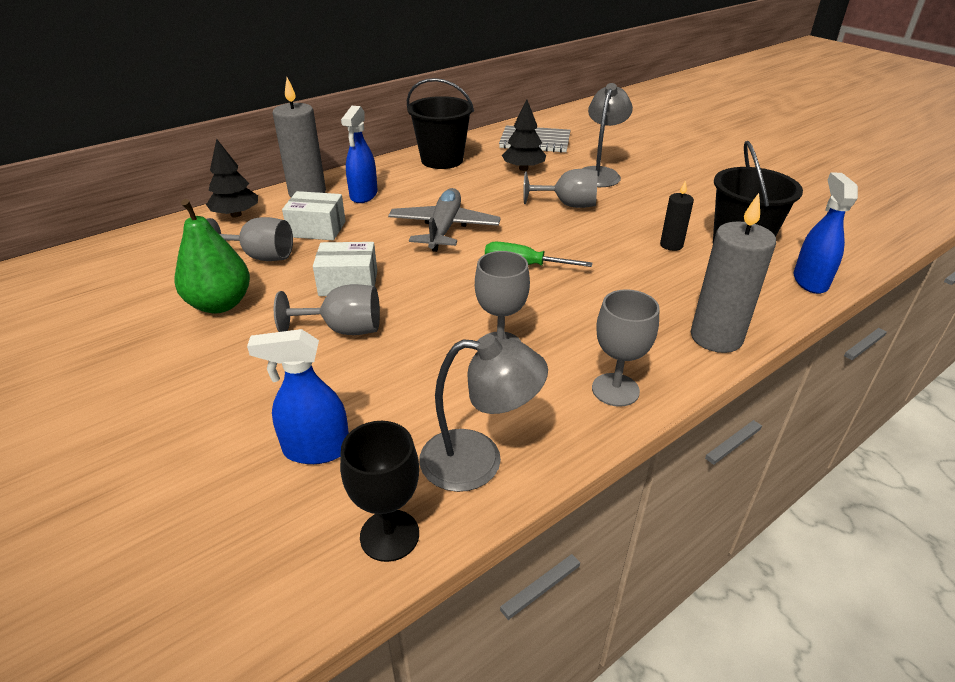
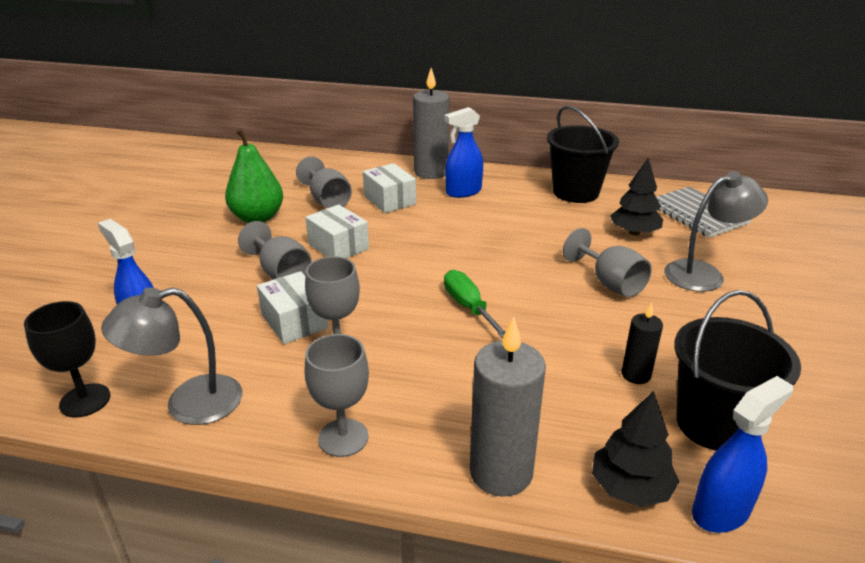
camera: 50 degrees right, 5 degrees down
(236, 214) = (364, 166): black tree -> black tree (630, 488)
(431, 352) = (294, 321): none -> white box
(444, 229) = (469, 245): grey plane -> none
(478, 461) = (188, 404): grey lamp -> grey lamp turned 105 degrees clockwise

